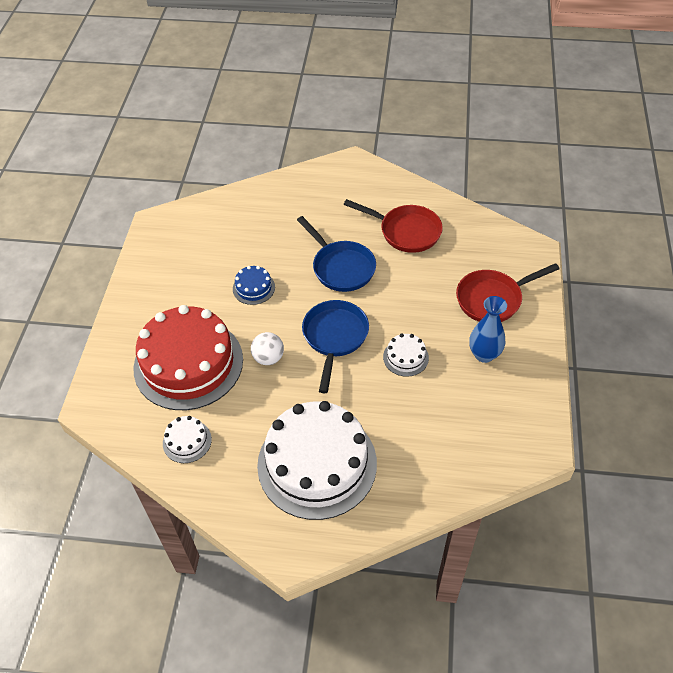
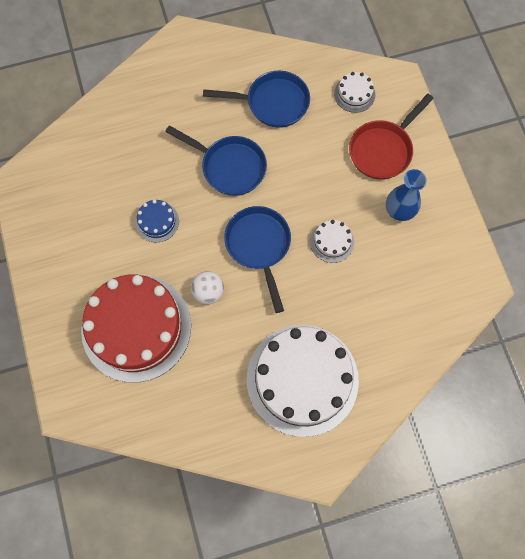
camera: 25 degrees left, 20 degrees up
(187, 441) = (176, 406): white cake -> white cake (354, 94)
(406, 232) = (273, 103): red pan -> blue pan

